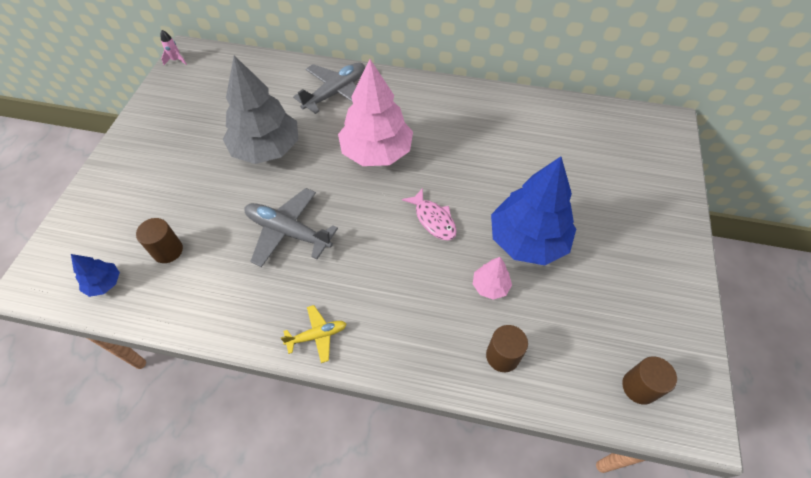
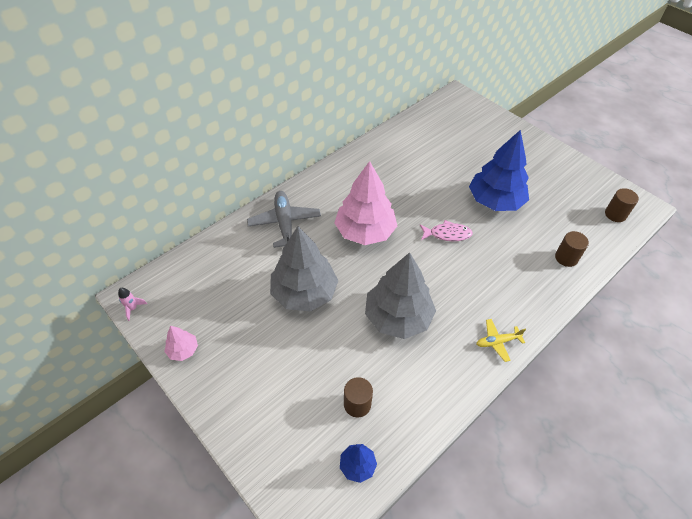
camera: 55 degrees left, 5 degrees down
(288, 231) = (398, 317): grey plane -> grey tree
(317, 335) = (497, 342): yellow plane -> yellow plane turned 120 degrees counterclockwise
(490, 286) = (516, 236): pink tree -> pink tree (183, 350)

